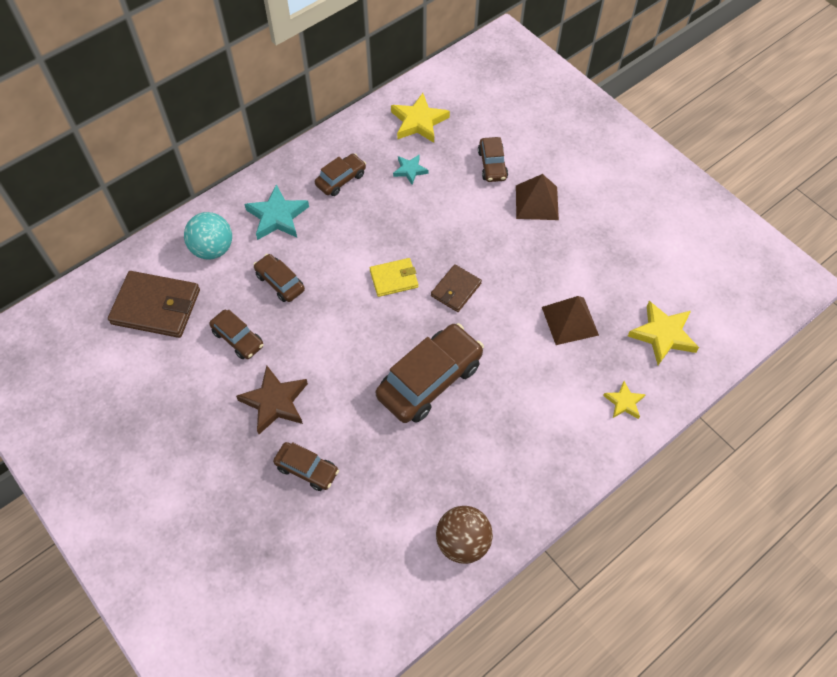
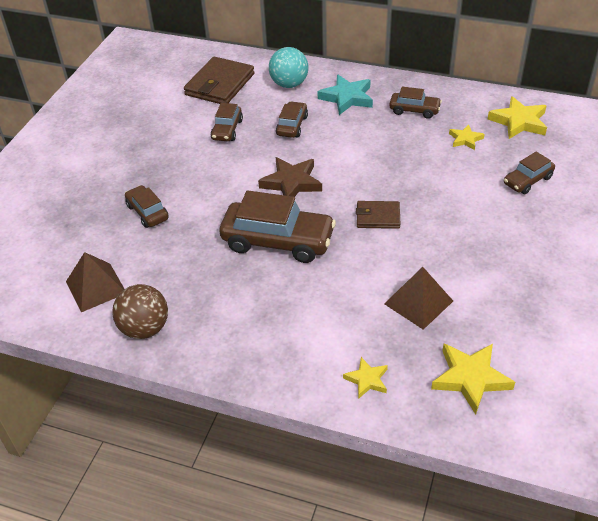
camera: 60 degrees right, 15 degrees down
(156, 307) = (220, 84): brown wallet -> brown wallet turned 45 degrees clockwise
(275, 402) = (190, 171): brown star -> brown star (291, 183)
(307, 469) = (147, 212): brown car -> brown car turned 150 degrees clockwise
(394, 279) = (353, 178): yellow wallet -> none
(410, 170) = (465, 139): turquoise star -> yellow star
(537, 202) = (521, 225): brown pyramid -> brown pyramid (96, 287)

